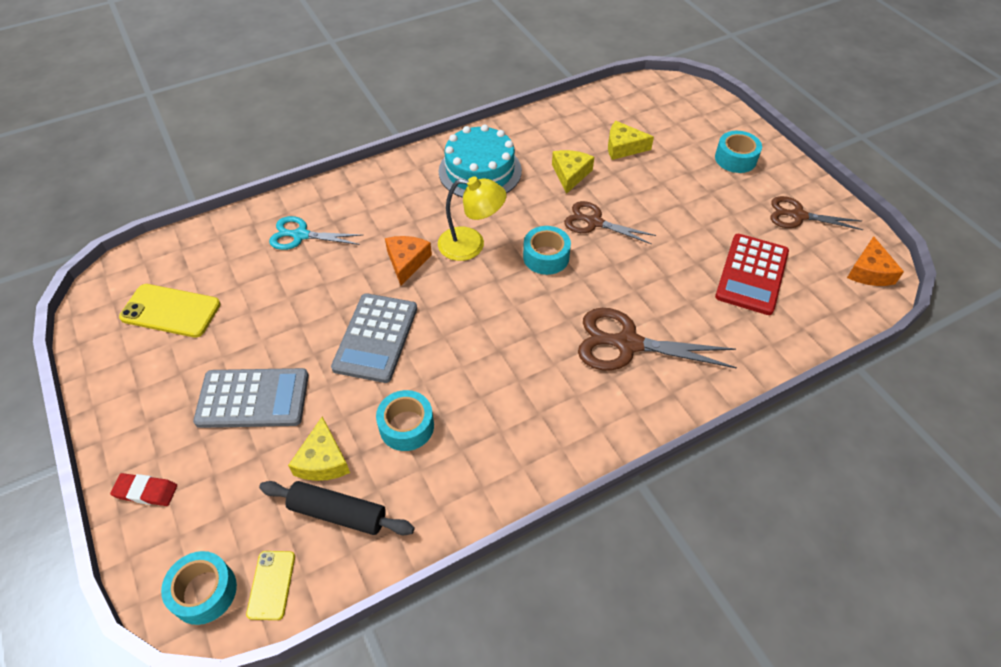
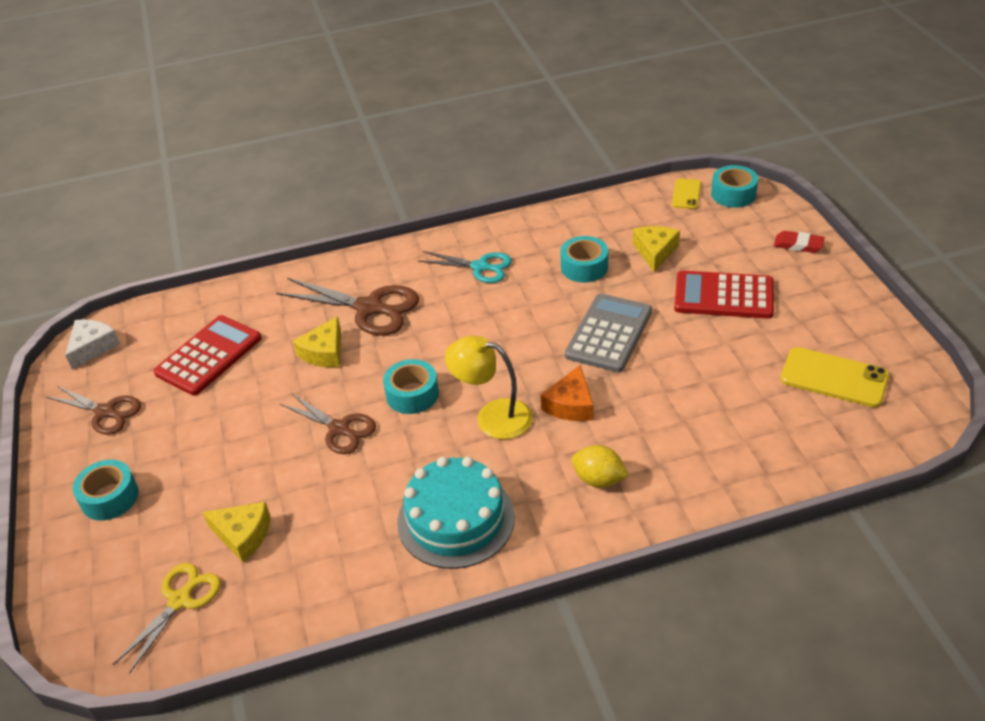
camera: 165 degrees left, 10 degrees down
(253, 398) = (723, 296): grey calculator -> red calculator
(301, 235) = (700, 450): turquoise scissors -> turquoise scissors (480, 267)
(338, 513) = (641, 223): black rolling pin -> none
(380, 206) = (599, 479): none -> yellow lemon
(570, 174) = (336, 499): yellow cheese -> yellow cheese (324, 352)
(639, 112) = (180, 600): none -> yellow scissors
(869, 271) = (92, 347): orange cheese -> white cheese

